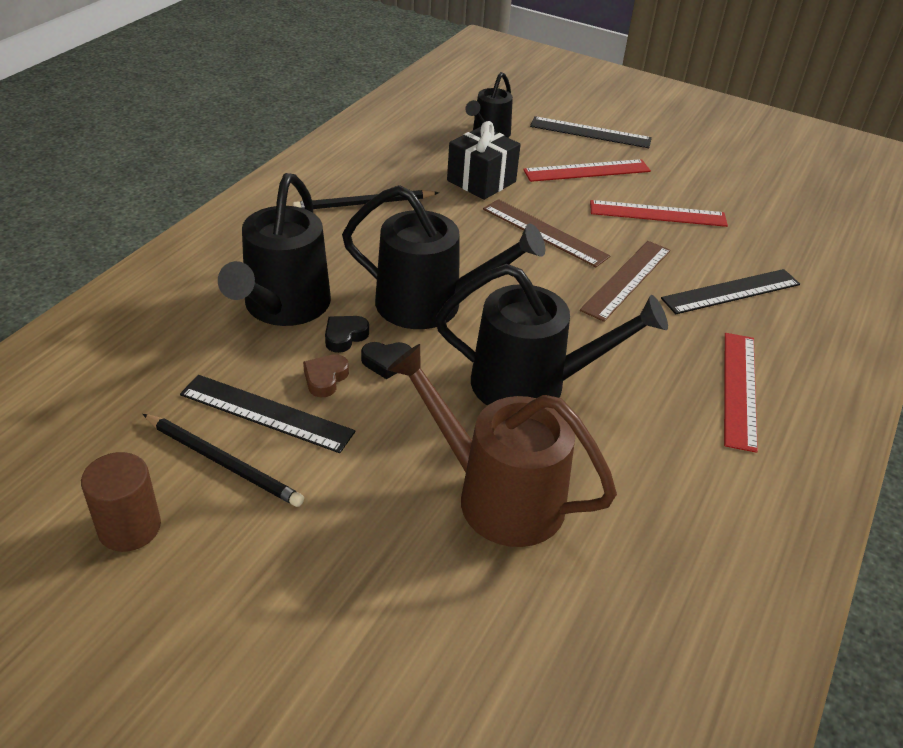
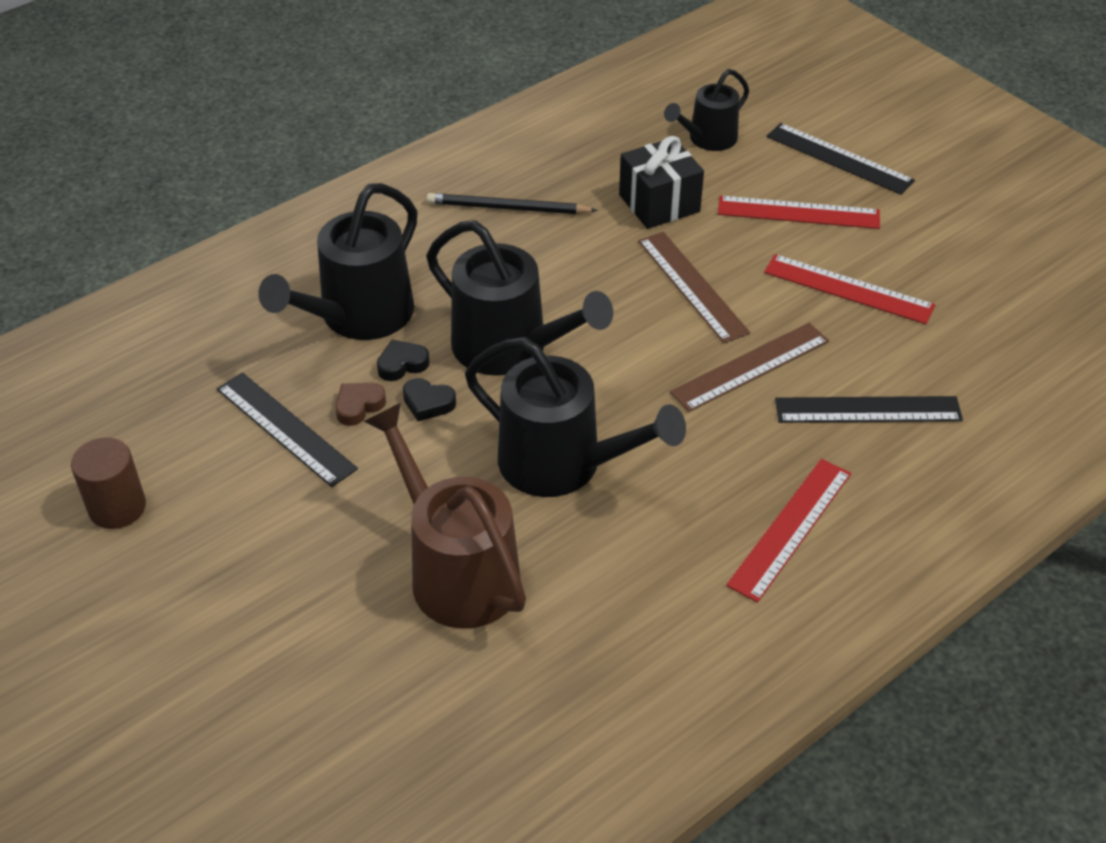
camera: 25 degrees right, 5 degrees up
(223, 462) = (223, 468): black pencil -> none

